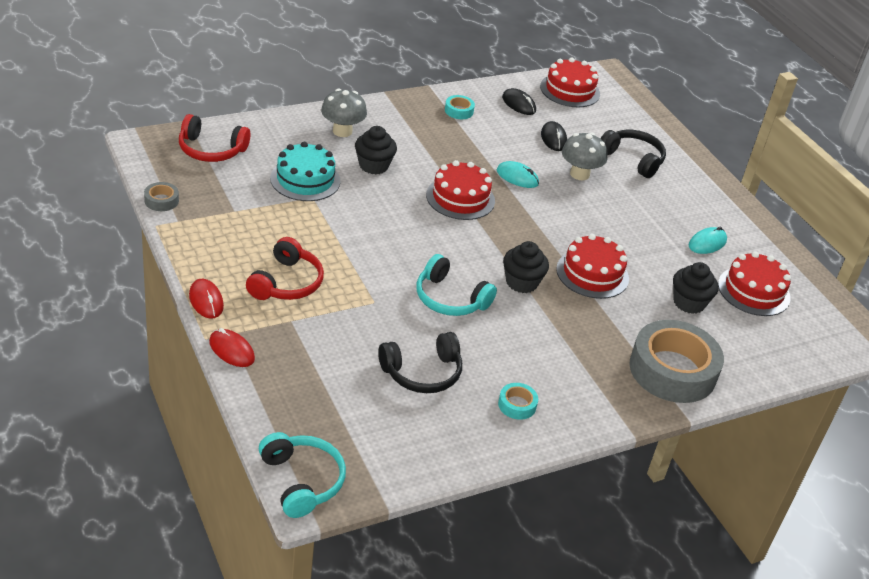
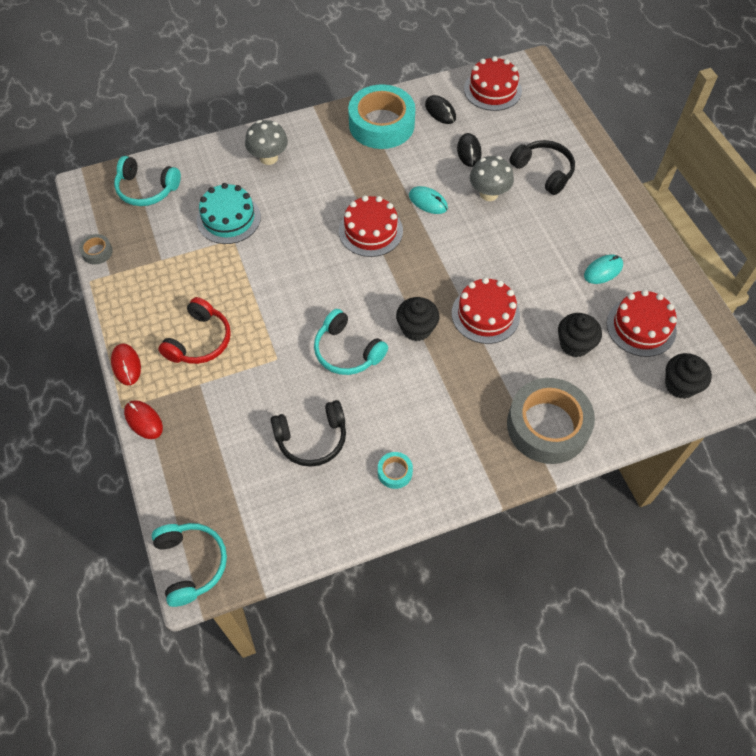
camera: 10 degrees right, 20 degrees up
(211, 150) = (146, 189): red headphones -> turquoise headphones
(373, 165) = (293, 197): black cupcake -> black cupcake (680, 385)
(459, 111) = (381, 124): turquoise tape -> turquoise tape, size x2.40

